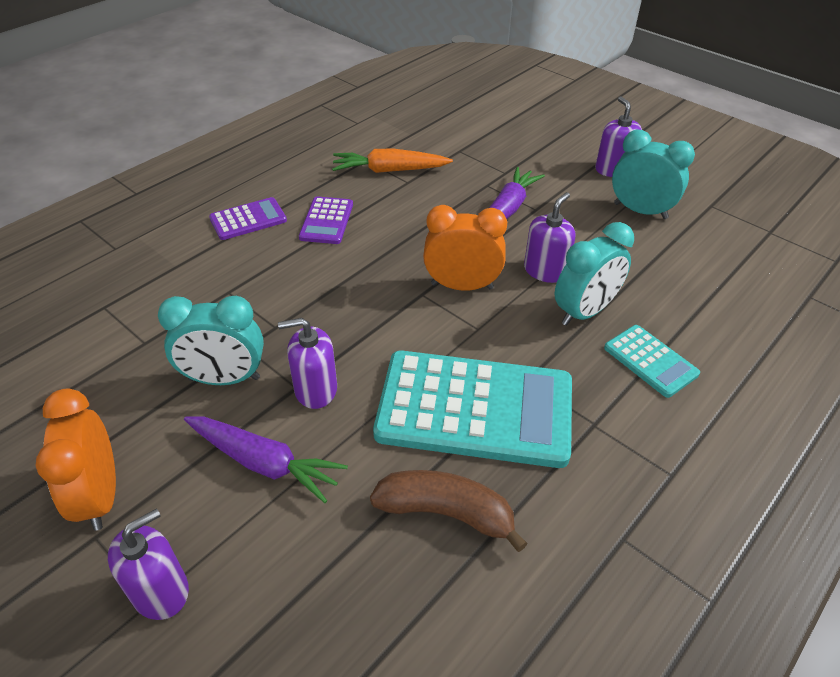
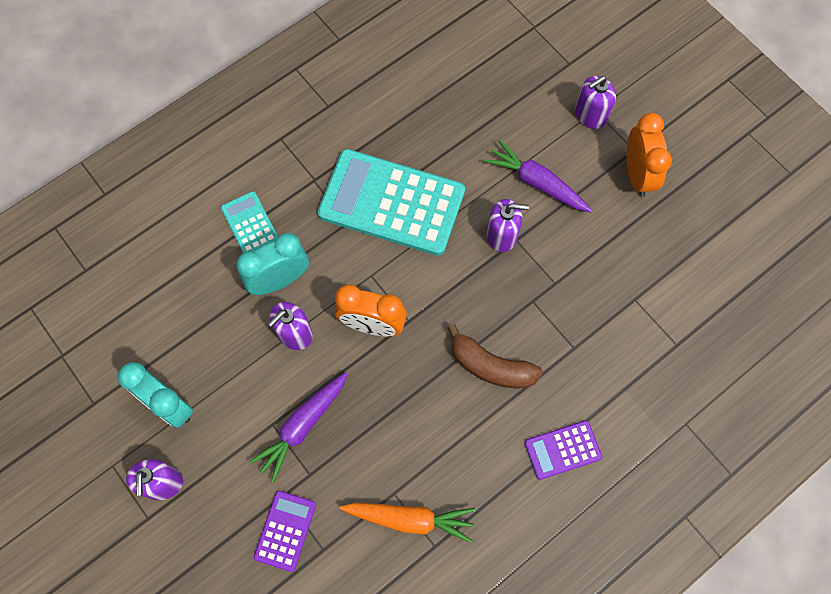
camera: 170 degrees left, 25 degrees up
(224, 379) = (568, 254): turquoise clock -> none
(327, 221) = (484, 435): purple calculator -> purple calculator (285, 530)
(446, 513) = (426, 134): brown banana -> brown banana (490, 366)

